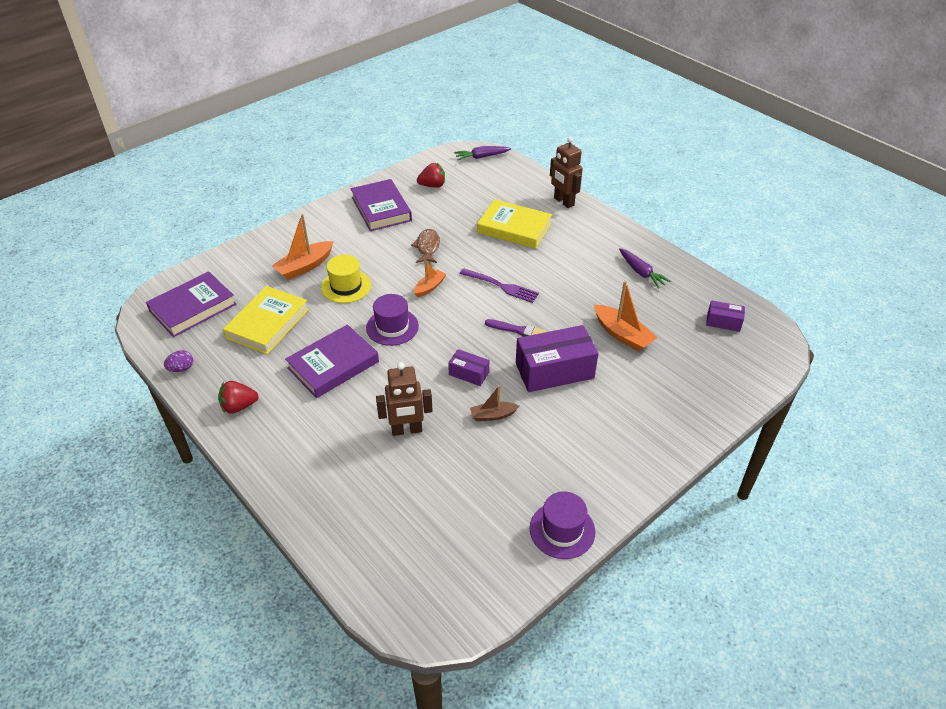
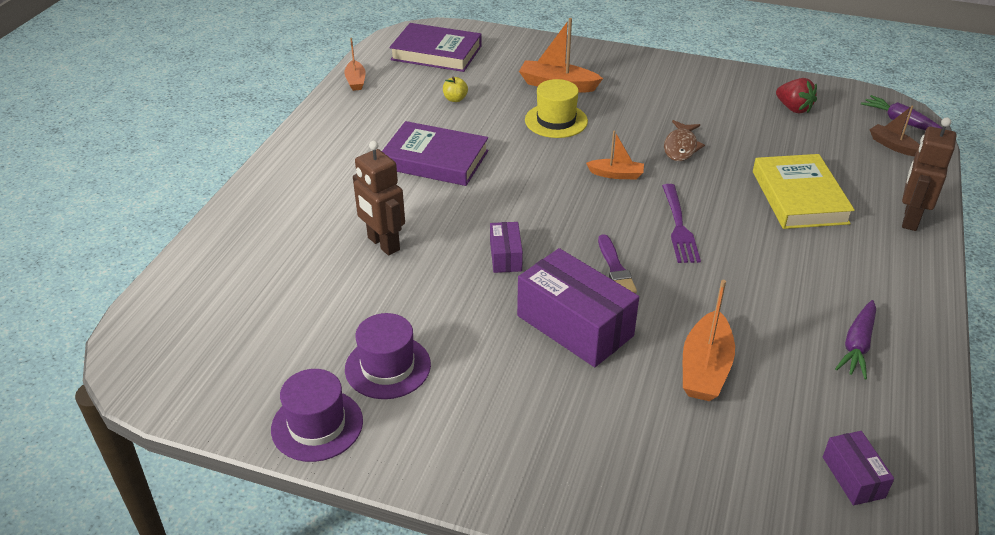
camera: 60 degrees right, 5 degrees down
(181, 368) = (355, 81): purple egg -> orange boat
(239, 406) = (334, 130): red strawberry -> none
(268, 323) = (455, 99): yellow book -> yellow apple
(381, 209) = (705, 92): purple book -> none
(392, 327) = (526, 174): purple hat -> purple hat (388, 367)
(427, 247) = (681, 147): brown fish -> brown fish turned 135 degrees clockwise
(493, 415) = (455, 300): brown boat -> brown boat (893, 145)

